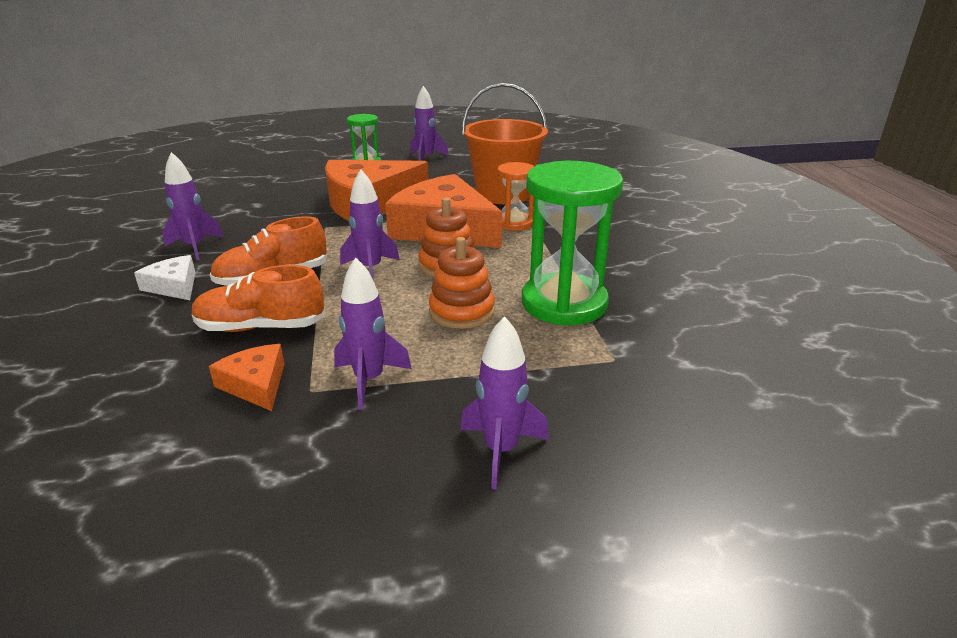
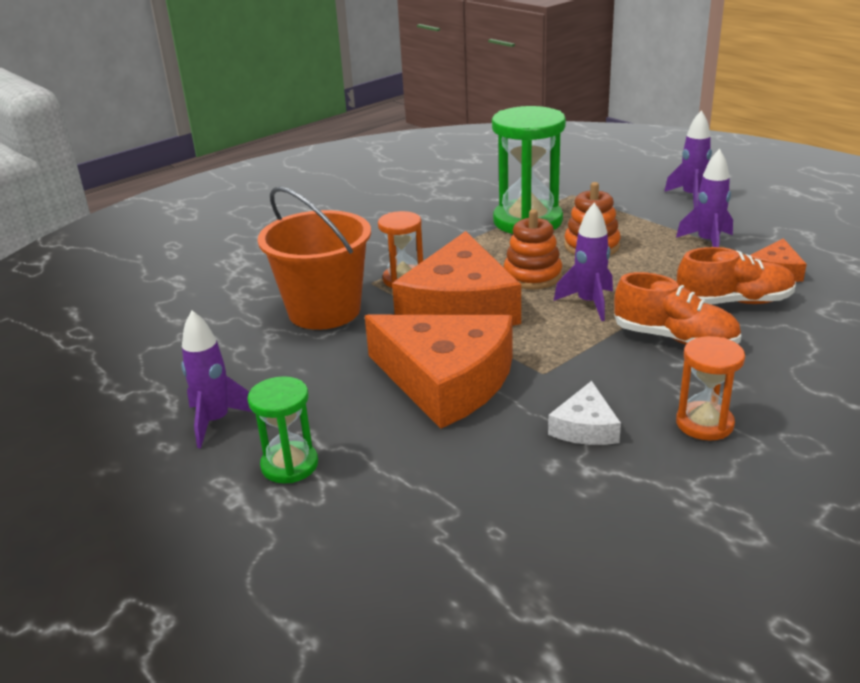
camera: 120 degrees left, 0 degrees up
(174, 286) = (769, 379): white cheese -> white cheese (585, 427)
(195, 247) = (704, 424): purple rocket -> orange hourglass
(261, 327) = (734, 302): orange shoe -> orange shoe turned 60 degrees counterclockwise

